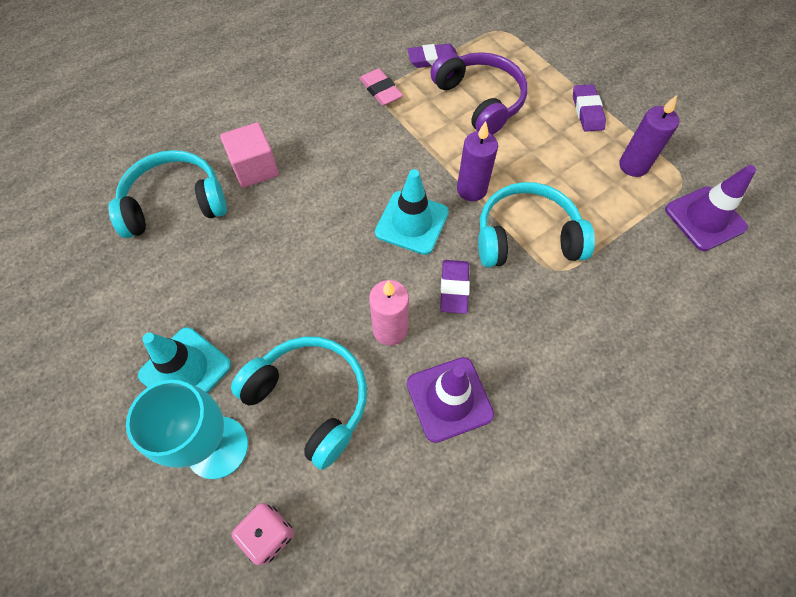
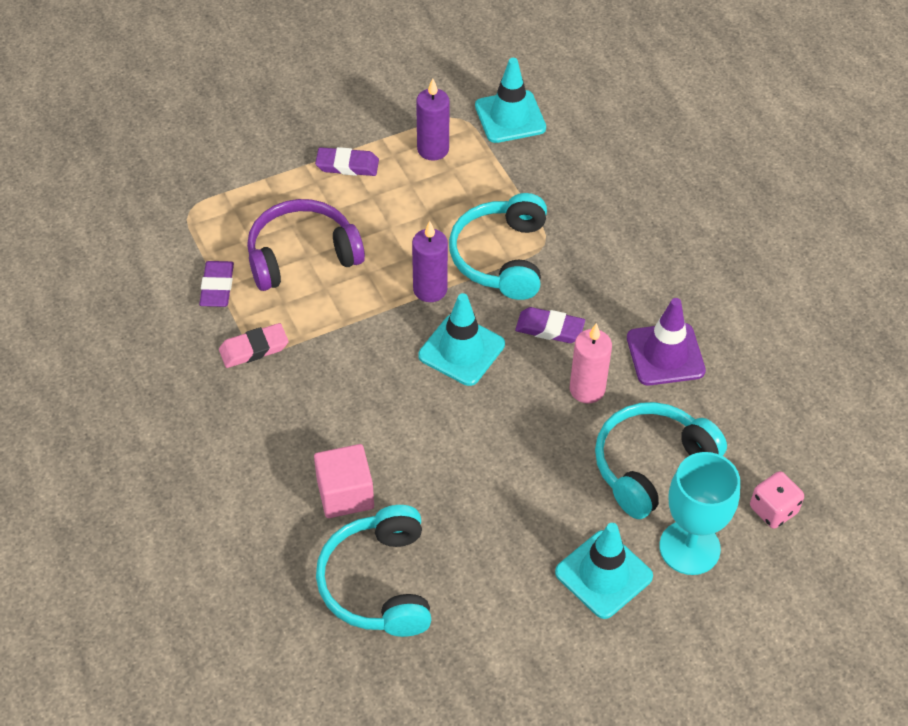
camera: 80 degrees left, 10 degrees down
(705, 218) = (510, 117): purple traffic cone -> turquoise traffic cone

